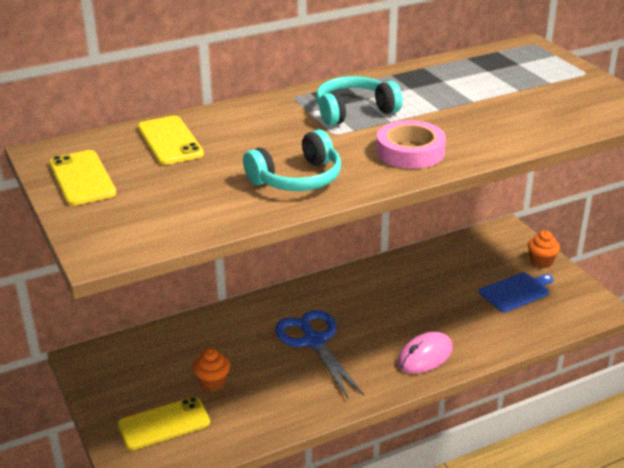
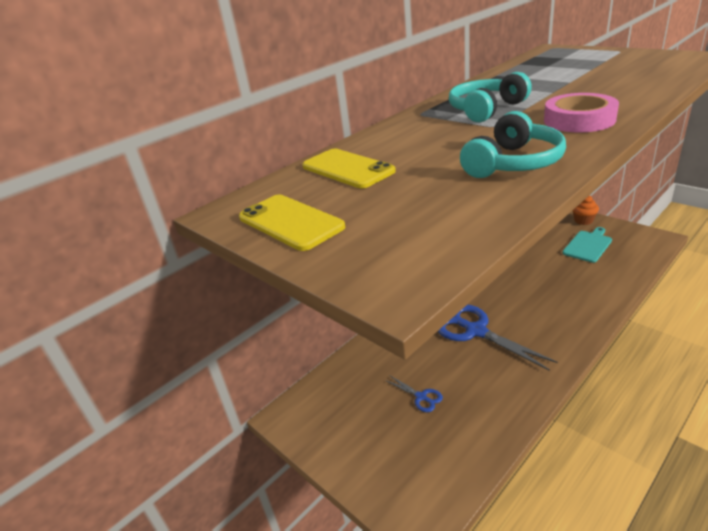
camera: 15 degrees left, 0 degrees up
(164, 424) = (407, 455): yellow phone -> none
(212, 382) = (421, 397): orange cupcake -> blue scissors
(425, 356) = (572, 314): pink mouse -> none
(516, 291) = (588, 245): blue cutting board -> turquoise cutting board

